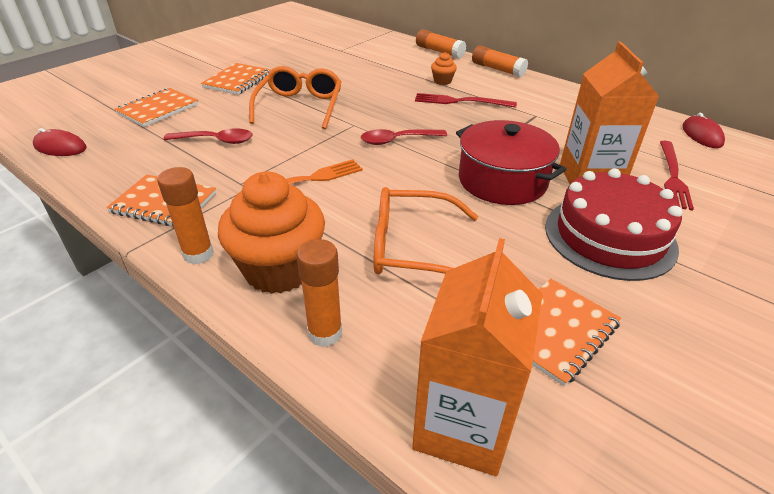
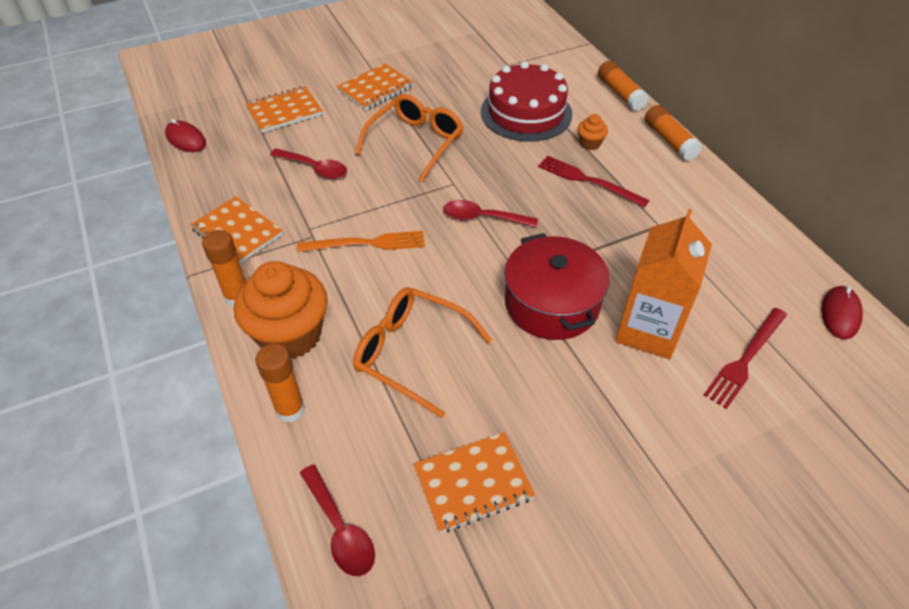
camera: 25 degrees right, 10 degrees up
(463, 425) = (340, 529): orange carton -> red spoon
(609, 236) = (606, 407): red cake -> red cake (526, 113)

